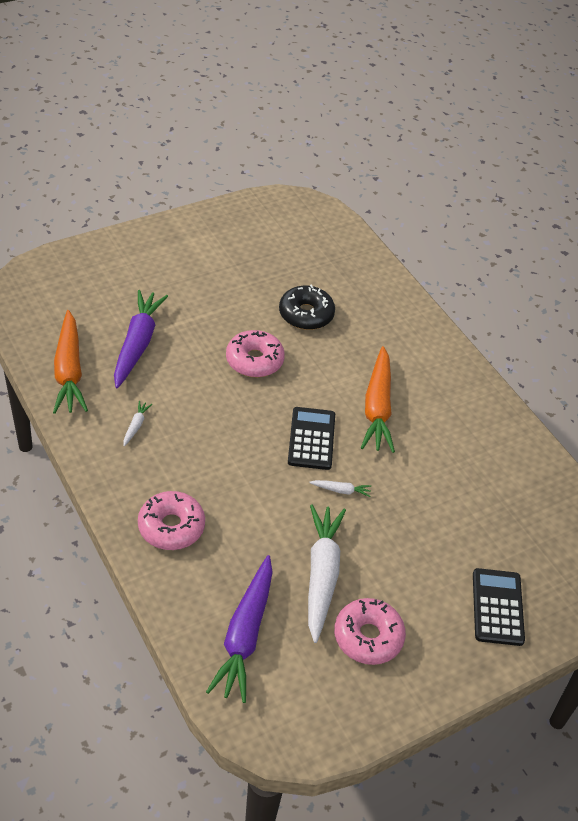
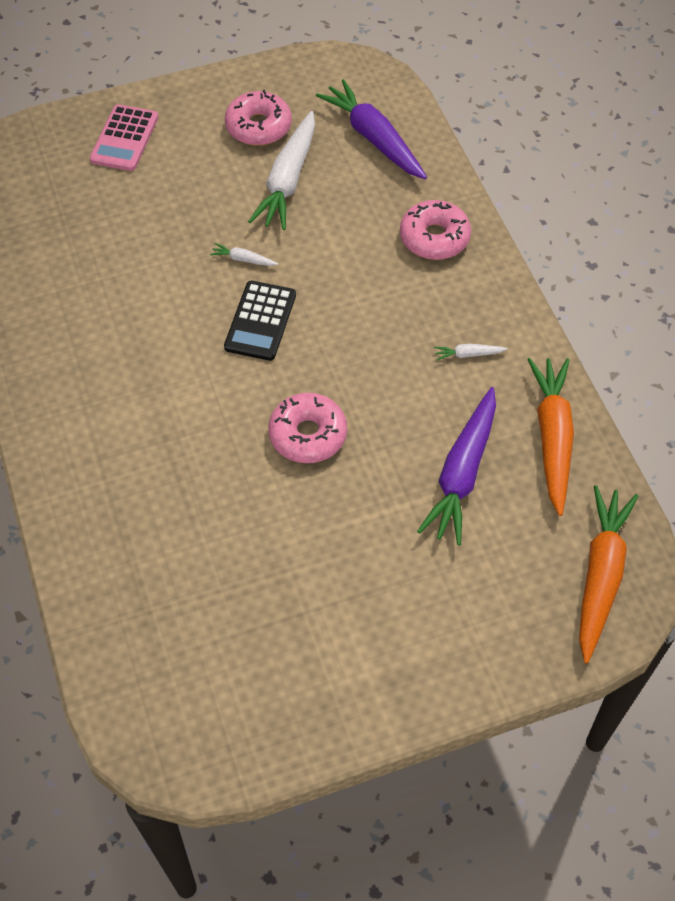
camera: 165 degrees left, 10 degrees up
(136, 426) = (468, 354): white carrot -> white carrot turned 60 degrees clockwise
(245, 635) = (373, 138): purple carrot -> purple carrot turned 60 degrees counterclockwise
(306, 314) = (218, 506): black donut -> none
(377, 408) = (167, 354): orange carrot -> orange carrot (600, 575)
(497, 607) = (124, 138): black calculator -> pink calculator

